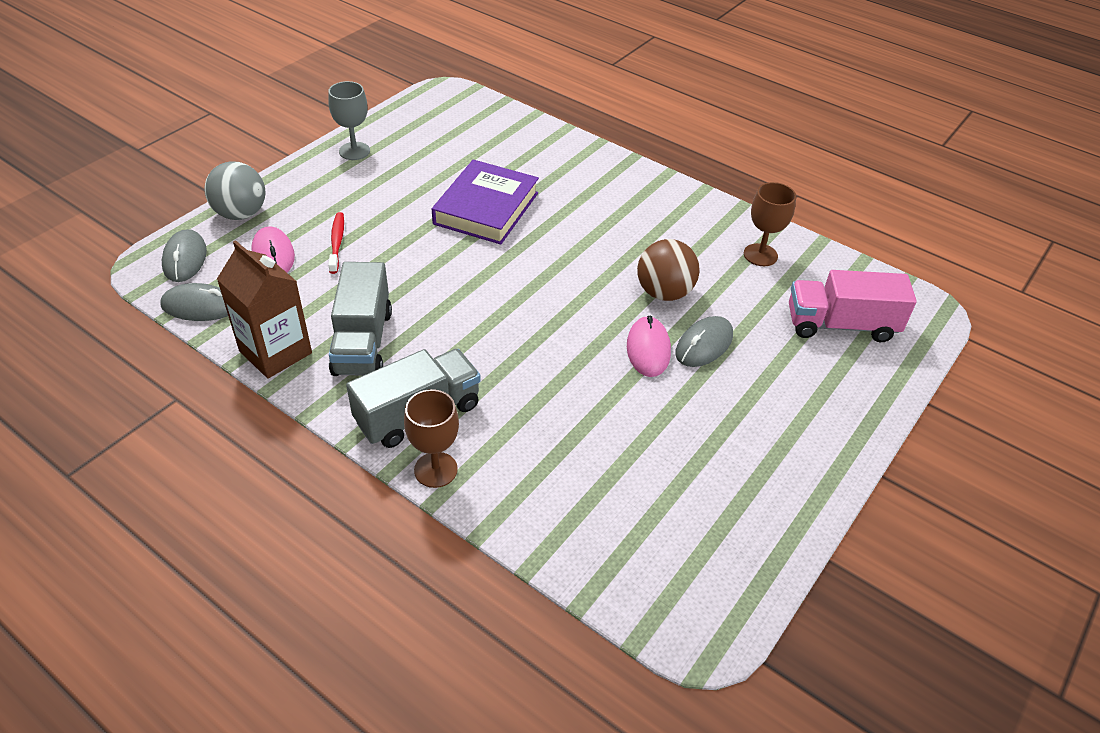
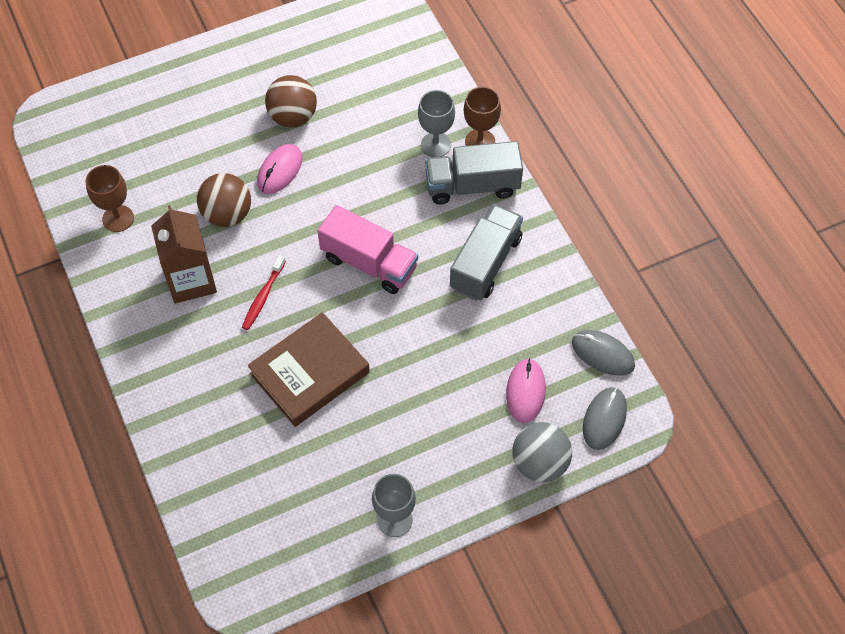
camera: 150 degrees left, 15 degrees up
(275, 352) = (554, 280): brown carton -> brown carton (191, 280)
(337, 242) = (464, 384): red toothbrush -> red toothbrush (263, 296)
(486, 208) = (310, 373): purple book -> brown book
(490, 444) = (435, 145): none -> grey goblet
(683, 409) = (293, 117): none -> brown ball
(704, 344) = (237, 158): grey mouse -> none
(841, 325) = (123, 132): pink truck -> pink truck (369, 263)

